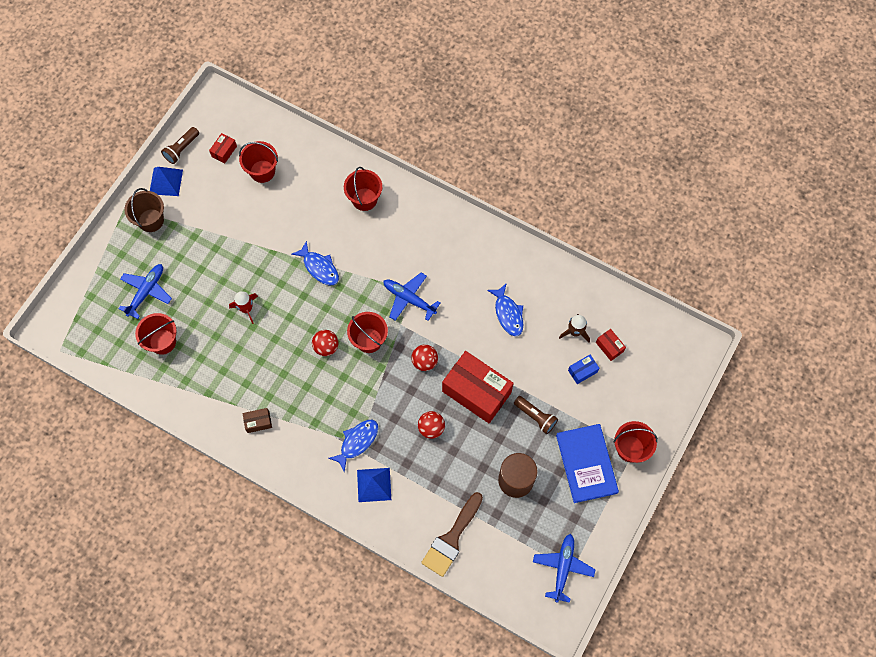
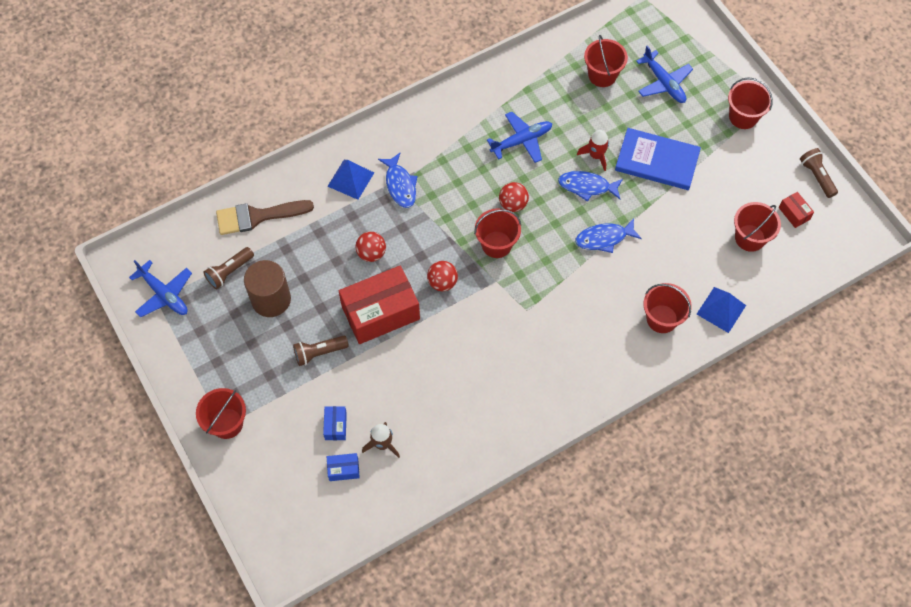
camera: 120 degrees right, 5 degrees down
(151, 220) = (743, 117): brown bucket -> red bucket
(166, 181) = (783, 147): blue pyramid -> blue pyramid (721, 309)
(258, 422) = (473, 116): brown box -> none
(409, 299) = (519, 303): blue plane -> blue plane (521, 141)
(451, 538) = (257, 217): brown brush -> brown brush turned 75 degrees counterclockwise
(508, 314) = (444, 389): blue fish -> blue fish (587, 186)
(512, 528) = (229, 272): none -> brown flashlight
(586, 464) = (241, 372): blue book -> blue book (657, 161)
(609, 347) = (343, 469): red box -> blue box

